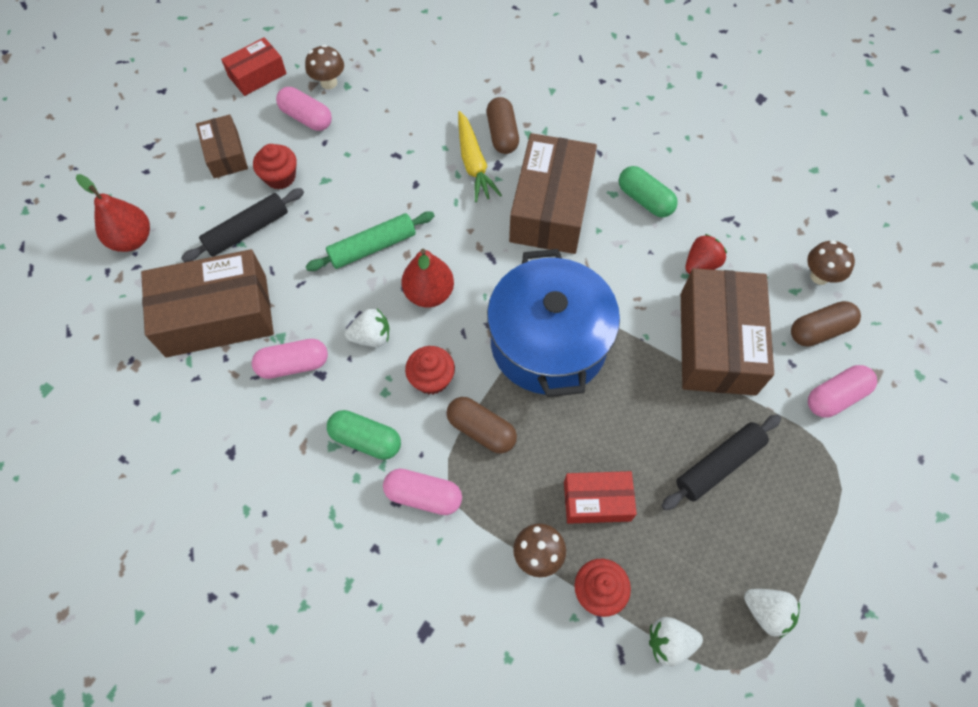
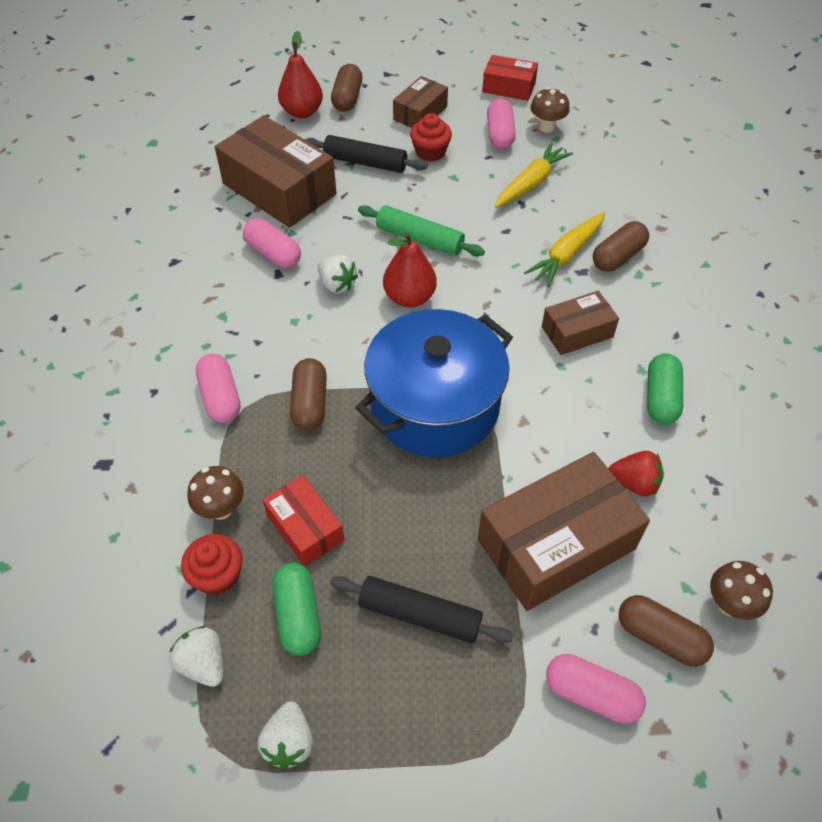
camera: 55 degrees right, 10 degrees down
(150, 194) = (347, 98): none -> brown capsule
(366, 440) = (243, 333): green capsule -> green capsule (298, 615)
(380, 134) = (531, 183): none -> yellow carrot
(431, 379) = (331, 343): red cupcake -> none
(551, 207) = (577, 332): brown box -> brown box, size x0.54

